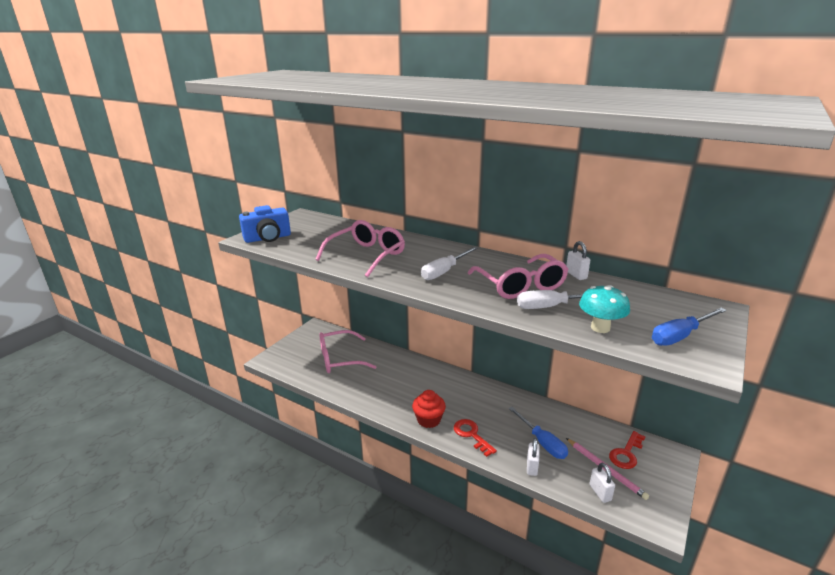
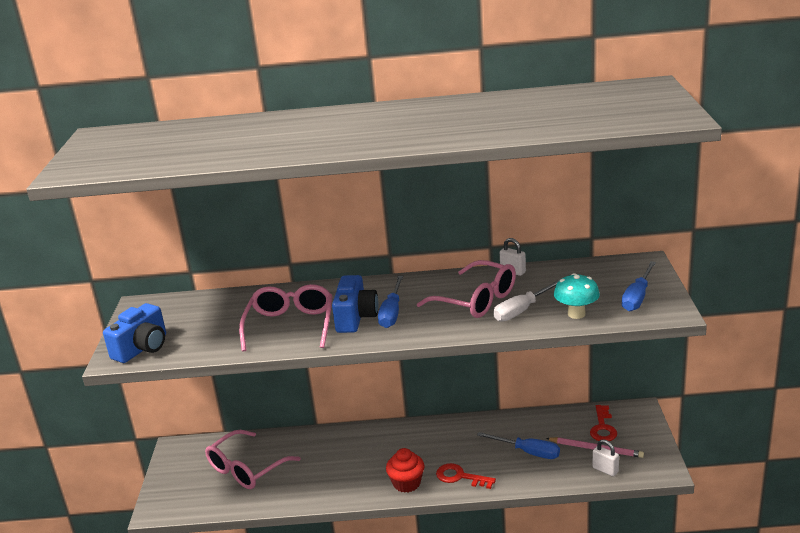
camera: 30 degrees left, 0 degrees up
(415, 266) = (355, 318): none -> blue camera
(444, 271) = (392, 313): white screwdriver -> blue screwdriver
(532, 467) = (536, 477): white padlock -> none

